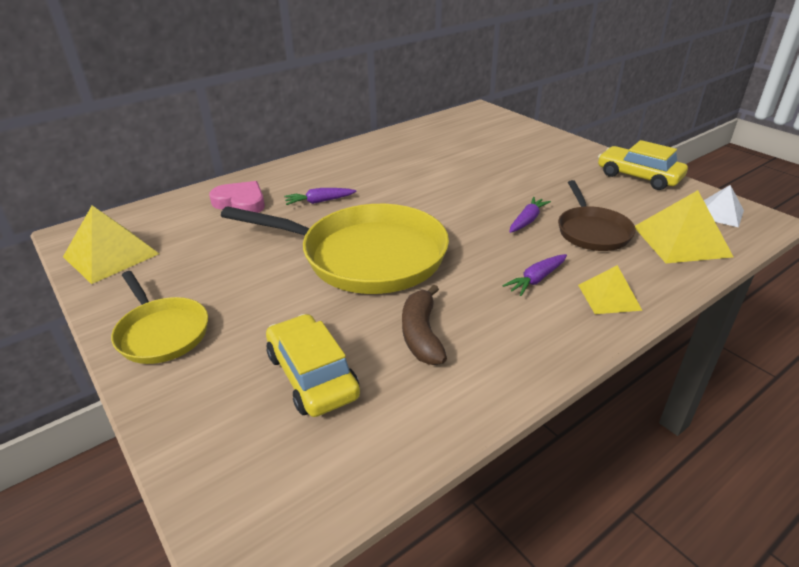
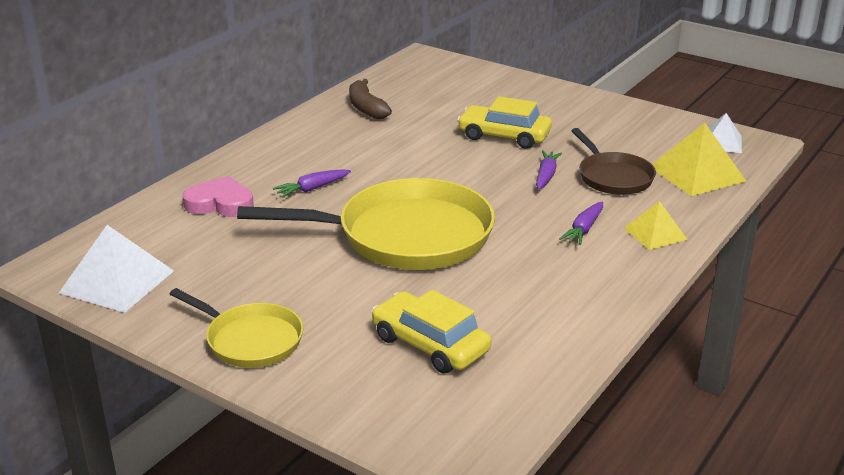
camera: 20 degrees left, 5 degrees down
(111, 255) = (117, 281): yellow pyramid -> white pyramid
(421, 334) = (507, 294): brown banana -> brown banana (366, 108)
(638, 176) = (632, 115): yellow car -> yellow car (504, 136)

